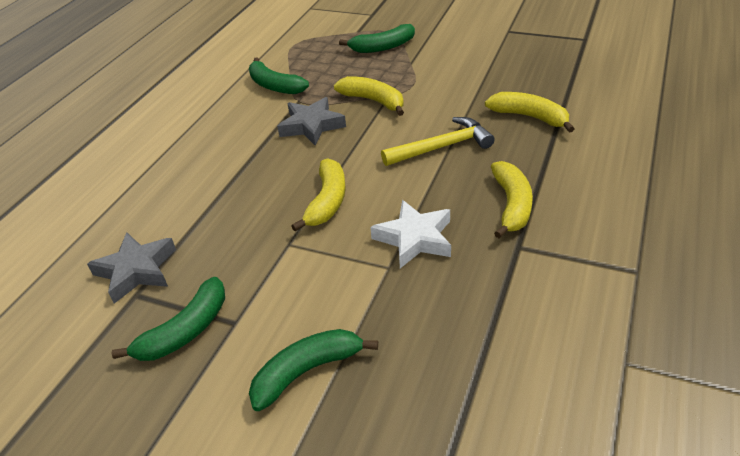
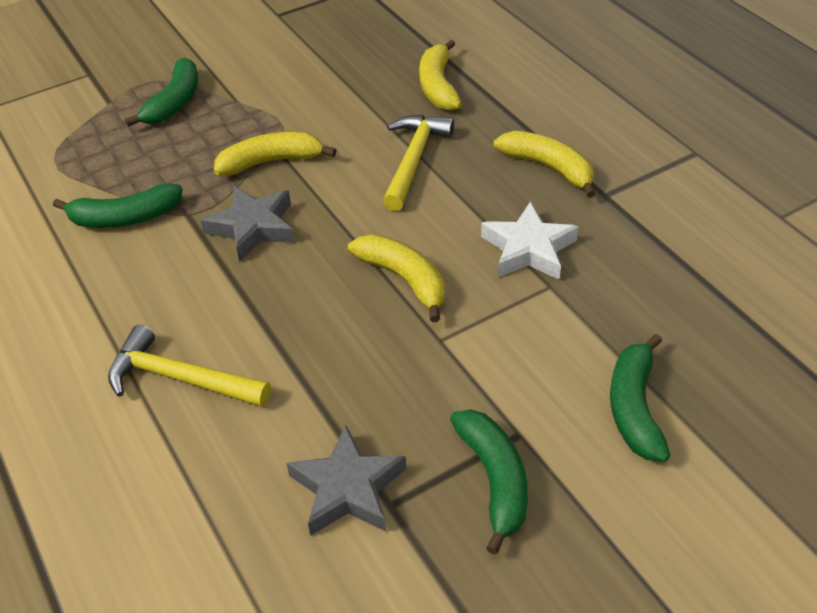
camera: 55 degrees left, 5 degrees up
(174, 168) = (181, 379): none -> yellow hammer
(529, 117) = (438, 86): yellow banana -> yellow banana turned 75 degrees counterclockwise

